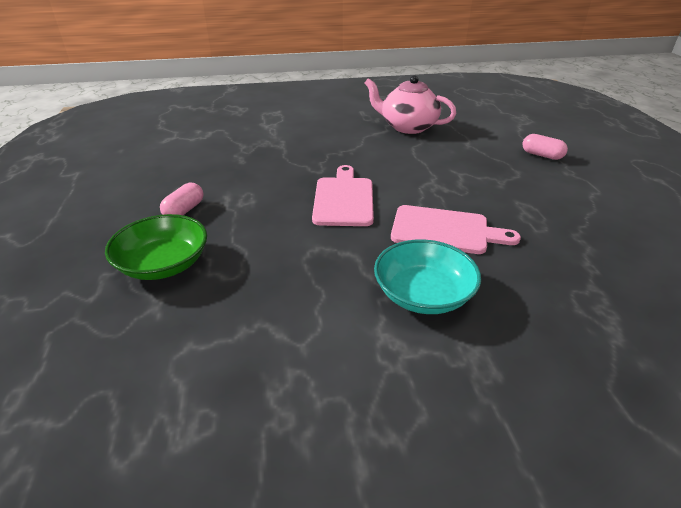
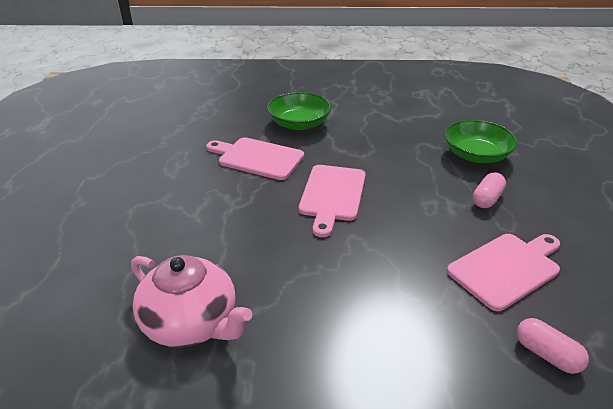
camera: 170 degrees left, 0 degrees up
(201, 163) = (506, 268): none -> pink cutting board
(423, 294) = (299, 123): turquoise bowl -> green bowl
(542, 155) = (72, 231): pink capsule -> pink capsule (547, 354)

